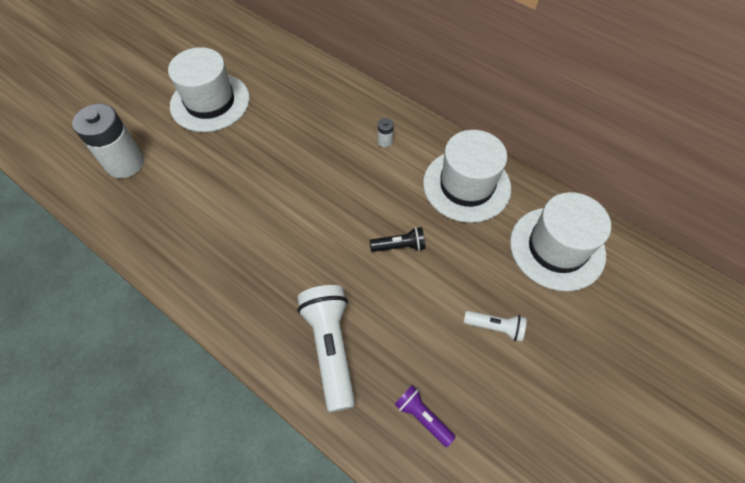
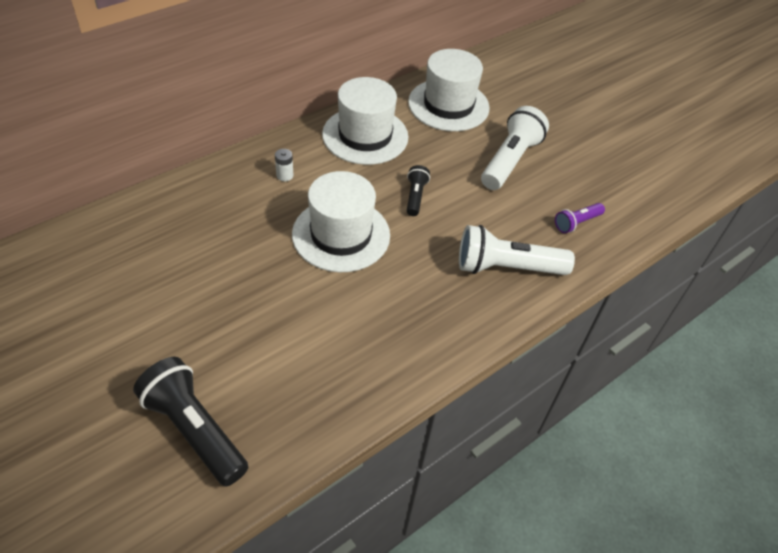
camera: 80 degrees left, 10 degrees down
(125, 163) = (194, 430): white battery -> black flashlight
(210, 102) = (133, 320): white hat -> white hat (341, 234)
(495, 327) = (510, 161): white flashlight -> white flashlight, size x1.92

